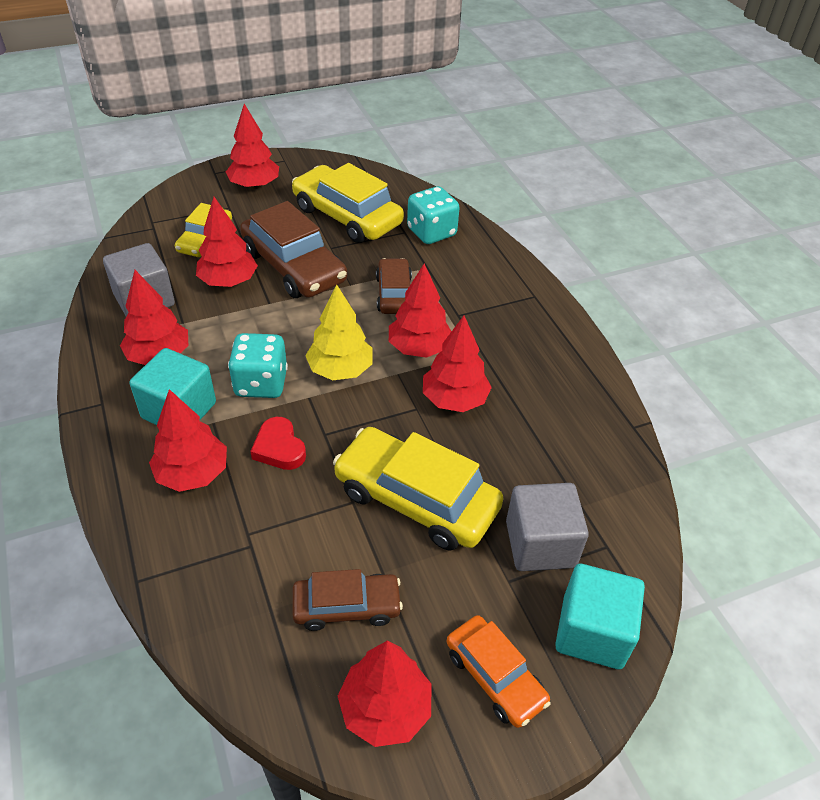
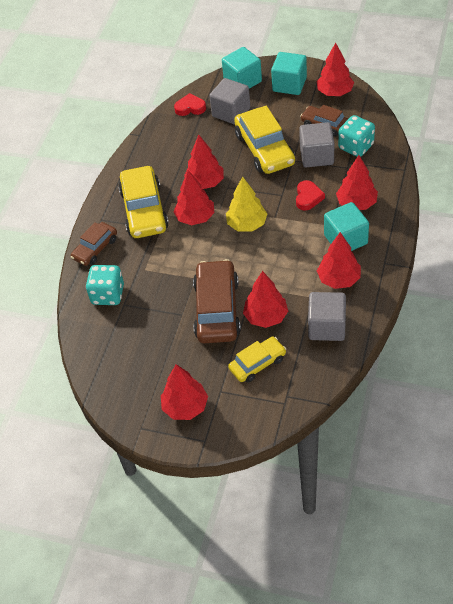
camera: 135 degrees left, 5 degrees up
(261, 383) = (293, 236): turquoise dice -> turquoise dice (356, 147)
(316, 529) = (316, 156): none -> grey cube
(347, 216) = (147, 338): yellow car -> yellow car (144, 210)
(394, 294) = (176, 258): brown car -> brown car (95, 248)
(495, 676) = (289, 85): orange car -> turquoise cube
(617, 517) = (190, 108): none -> red heart

